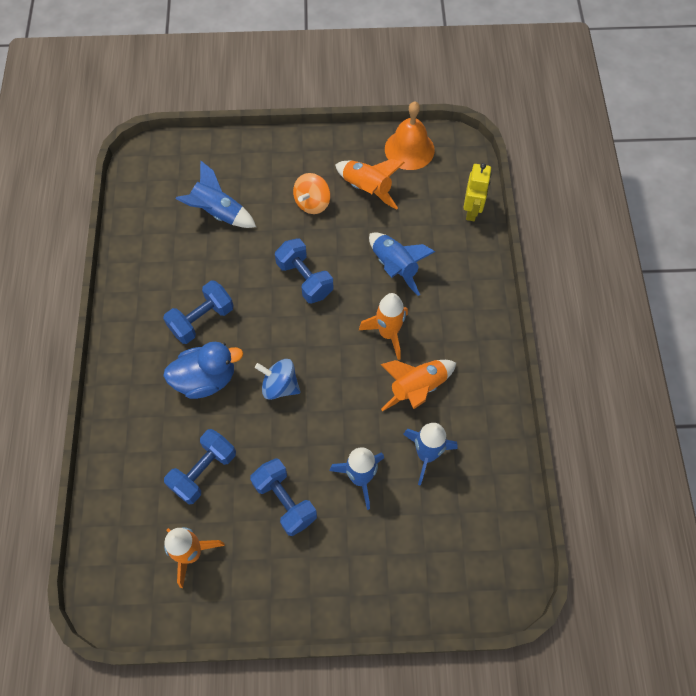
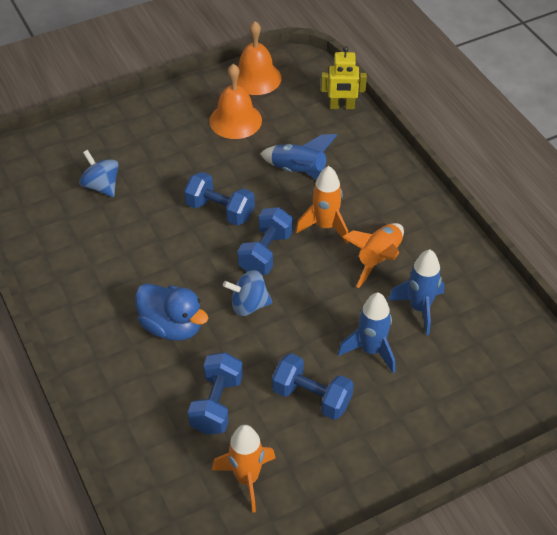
camera: 25 degrees left, 15 degrees down
(202, 320) = (138, 279): blue dumbbell -> blue dumbbell (265, 253)
(206, 379) = (172, 326): blue duck -> blue duck turned 75 degrees clockwise
(218, 213) = (101, 186): blue rocket -> blue spinning top
(312, 203) = (190, 148): orange spinning top -> none
(367, 189) = (235, 120): orange rocket -> orange bell
(472, 210) = (342, 106): yellow robot -> yellow robot turned 105 degrees clockwise

